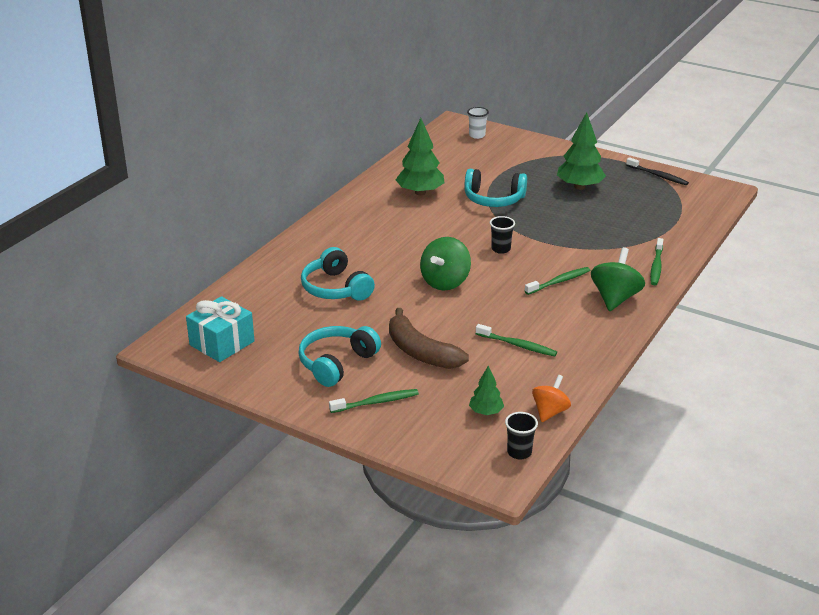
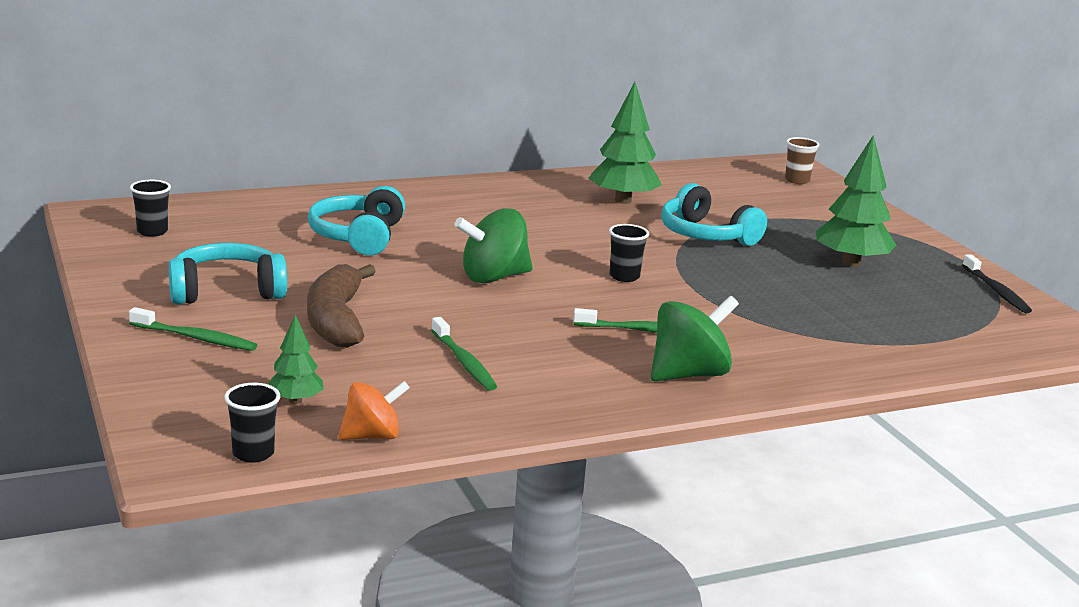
camera: 35 degrees right, 10 degrees down
(222, 343) = (152, 231): turquoise gift -> black cup
(477, 135) = (797, 180): white cup -> brown cup
(656, 266) = (815, 369): green toothbrush -> none

